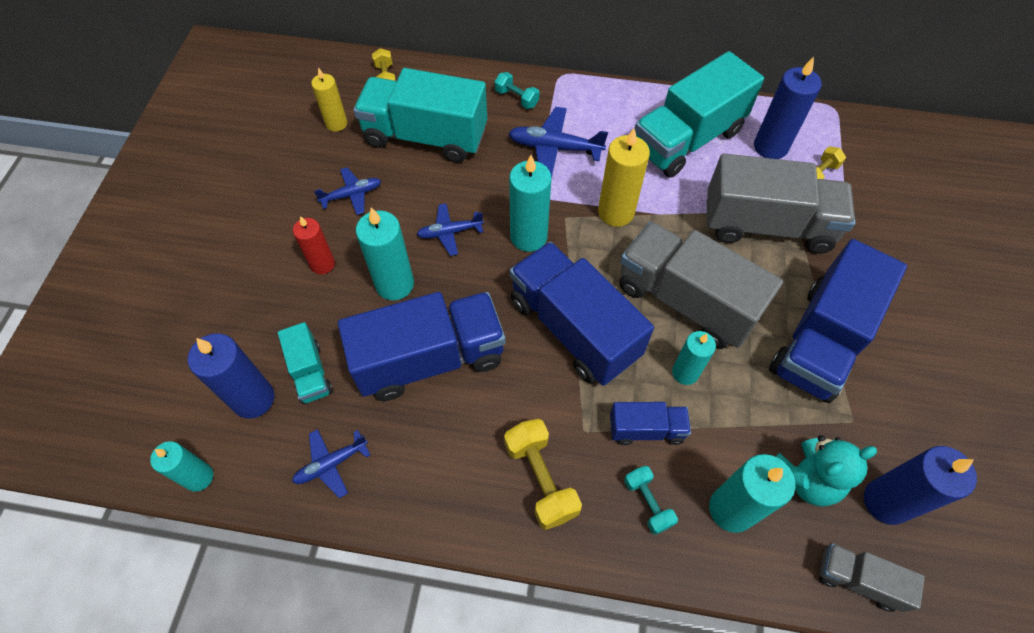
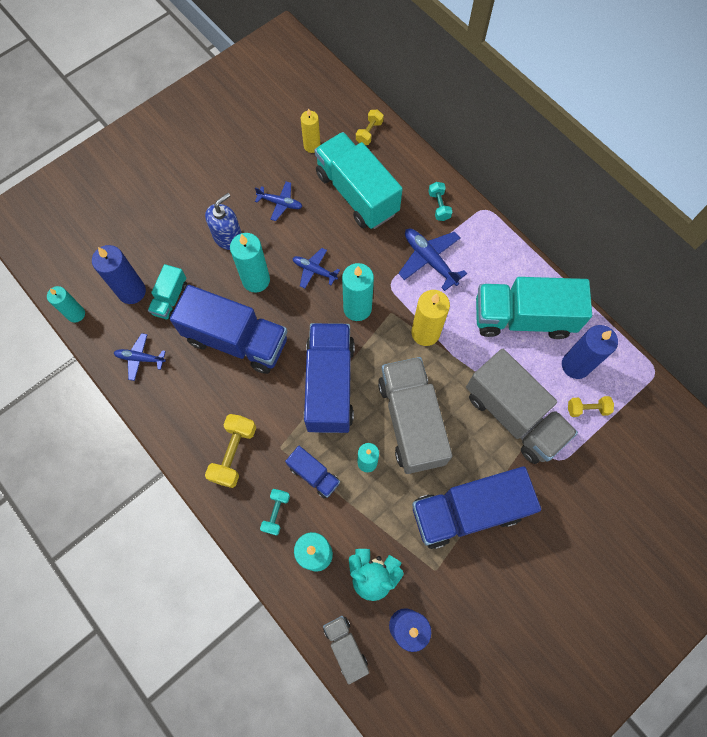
camera: 40 degrees right, 10 degrees up
(322, 264) = (228, 237): red candle -> blue soap dispenser

